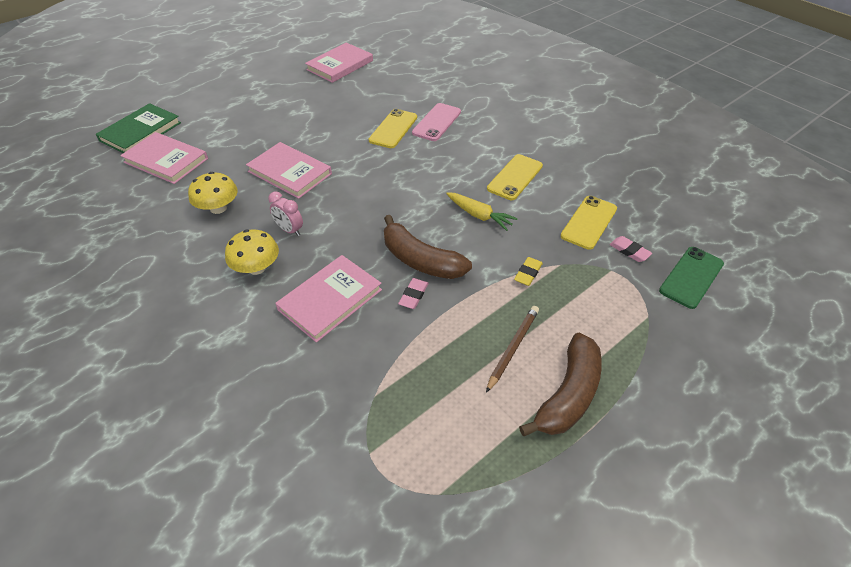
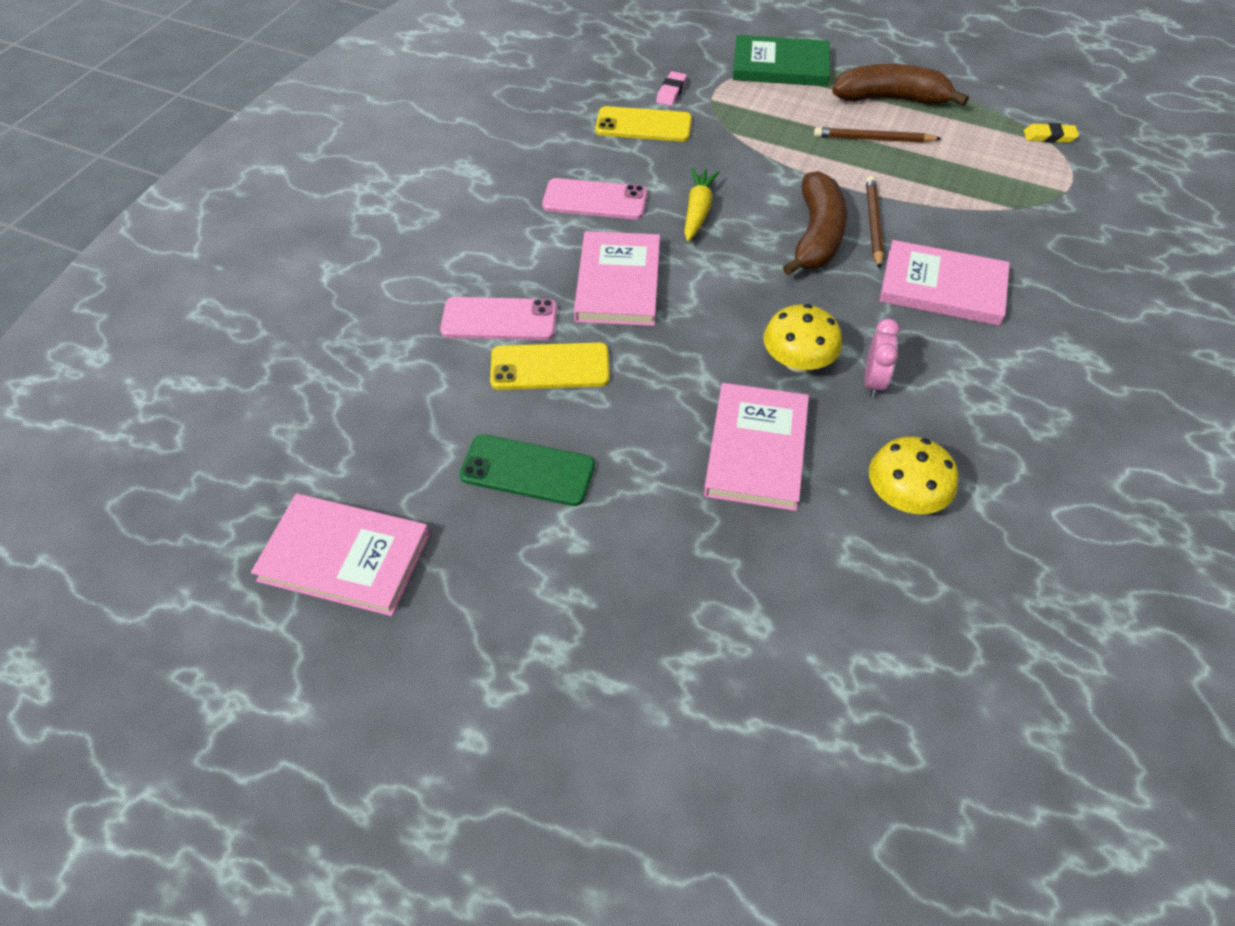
camera: 115 degrees left, 5 degrees up
(140, 132) = (818, 810): green book -> green book (780, 66)
(166, 160) = (863, 672): pink book -> pink book (618, 282)
(256, 267) = (963, 381): yellow mushroom -> yellow mushroom (797, 361)
(413, 295) = (873, 224): pink eraser -> brown pencil
(515, 177) = (595, 200): yellow phone -> pink phone
(528, 273) = (765, 151): yellow eraser -> yellow eraser (1049, 136)
(691, 277) = (680, 52): green phone -> green phone (527, 470)

